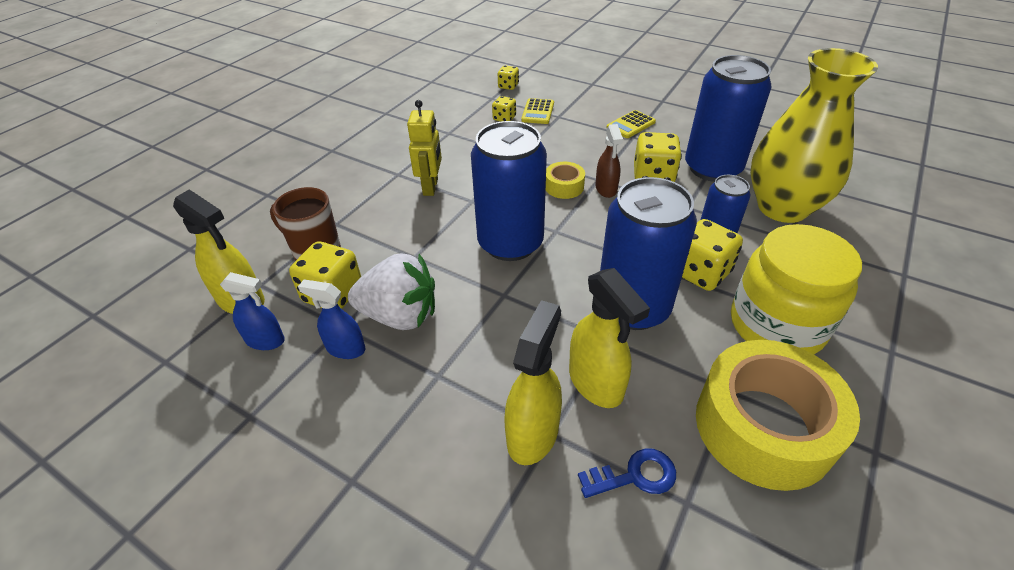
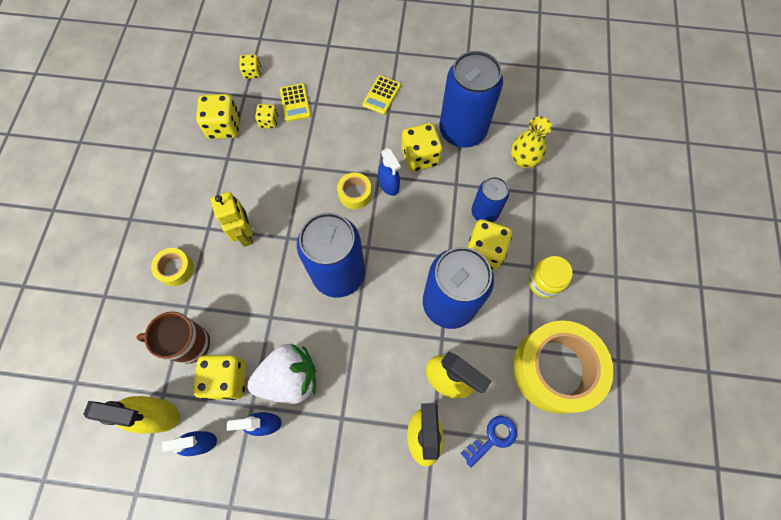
camera: 25 degrees left, 25 degrees up
(346, 194) = (176, 269): none -> yellow tape
(459, 113) = (224, 127): none -> yellow dice
(606, 189) = (389, 185): brown spray bottle -> blue spray bottle
(776, 325) = (544, 282): yellow jar -> yellow jar, size x0.53
(782, 207) = (523, 160): yellow vase -> yellow vase, size x0.50

